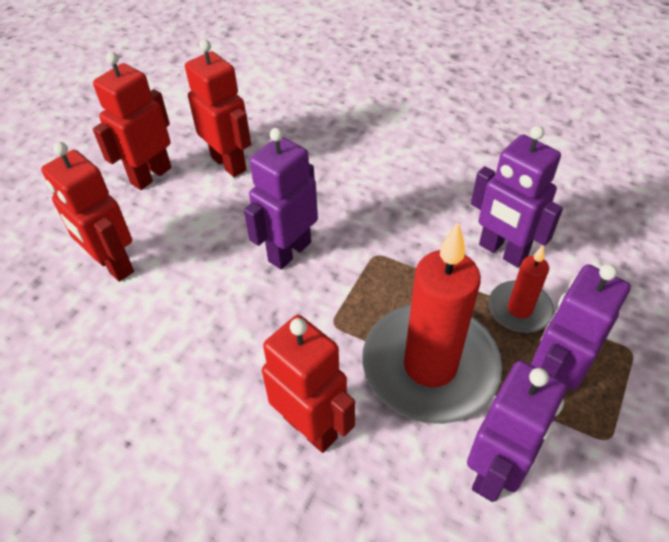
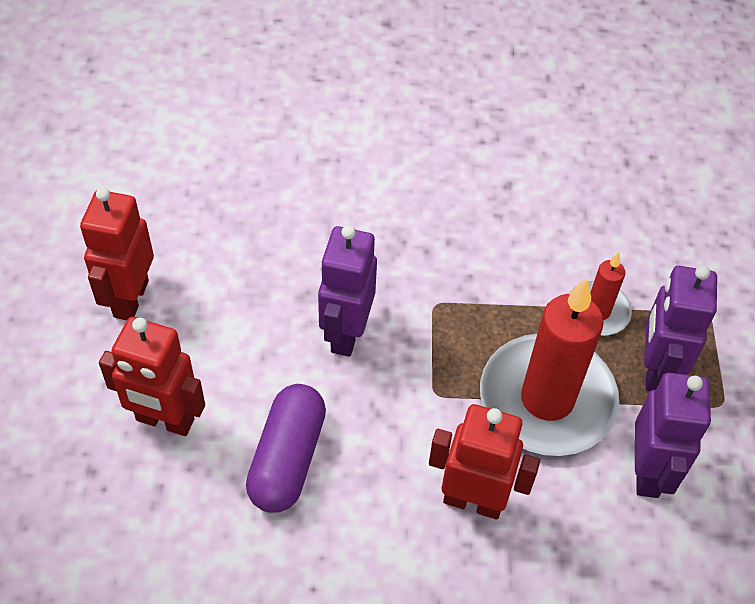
camera: 30 degrees left, 5 degrees up
(181, 328) = (287, 459): none -> purple capsule
(229, 163) = (213, 251): red robot -> none
(502, 252) = (553, 256): purple robot -> none

